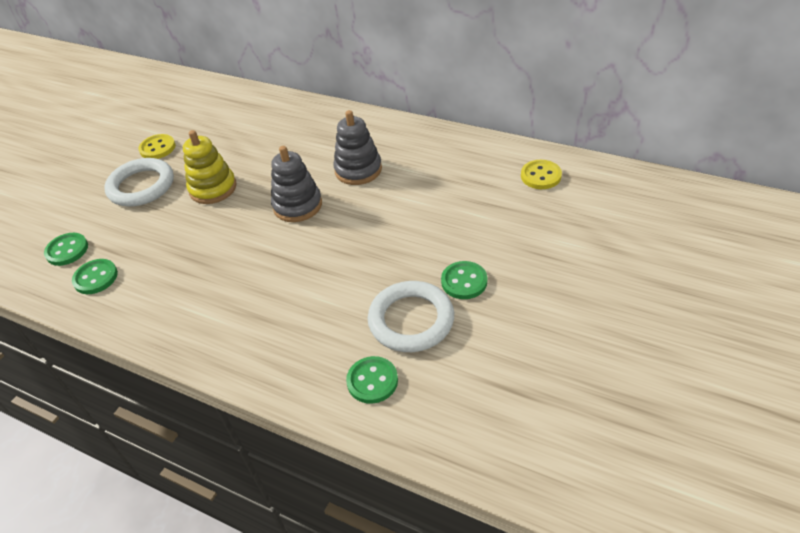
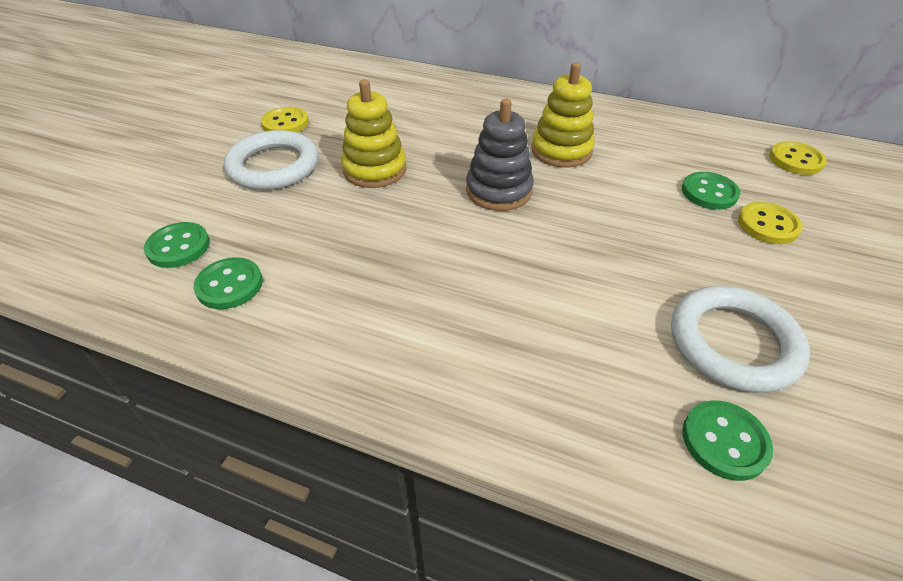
camera: 10 degrees left, 0 degrees up
(358, 170) = (561, 151): grey stacking toy -> yellow stacking toy
(464, 281) = (777, 287): green button -> green button (709, 193)
(485, 233) = (767, 225): none -> yellow button

